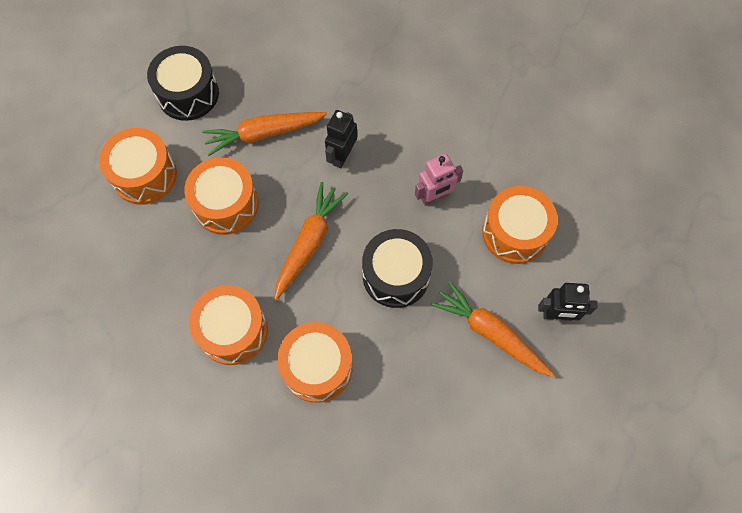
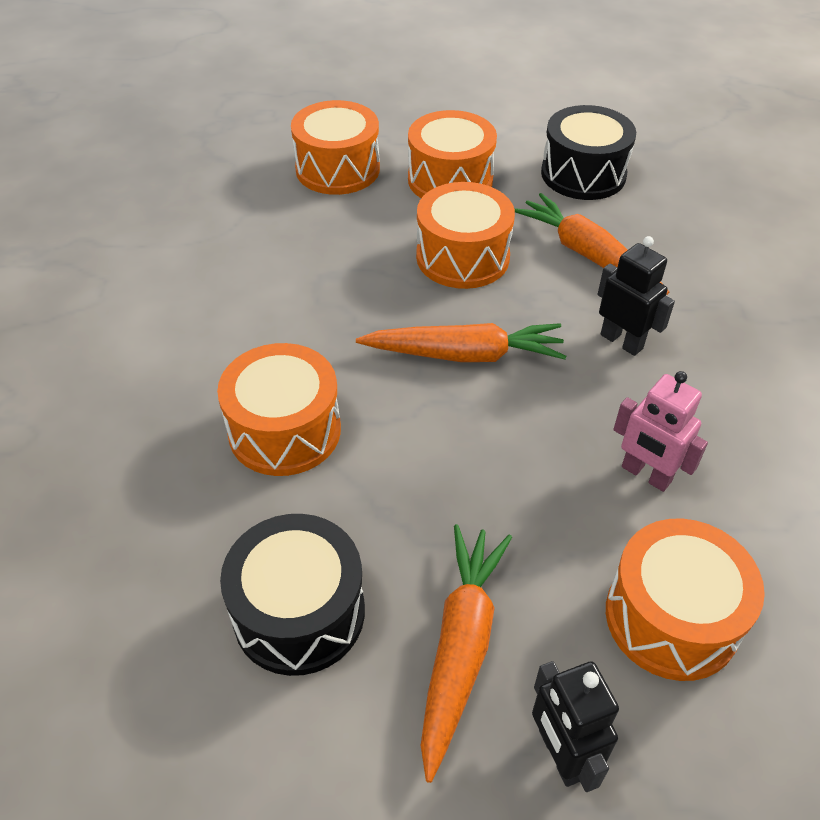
camera: 65 degrees right, 20 degrees down
(233, 331) = (294, 325): orange drum -> orange drum (337, 169)
(342, 156) = (621, 341): black robot -> black robot turned 45 degrees clockwise
(396, 275) = (480, 472): black drum -> black drum (299, 612)

